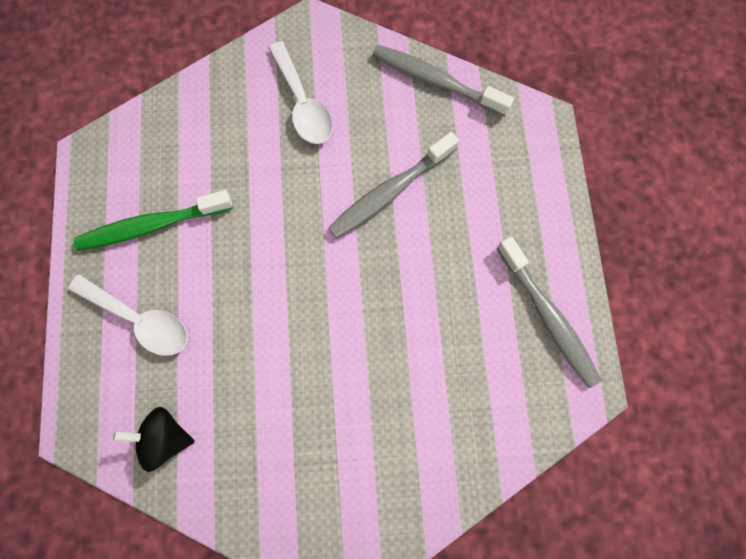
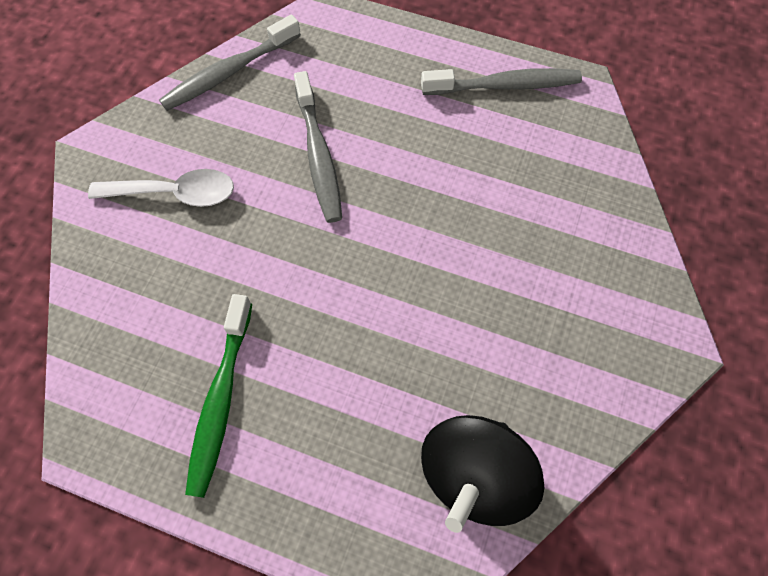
camera: 65 degrees left, 10 degrees down
(140, 319) = (326, 455): white spoon -> none
(165, 437) = (474, 476): black spinning top -> black spinning top, size x1.64

